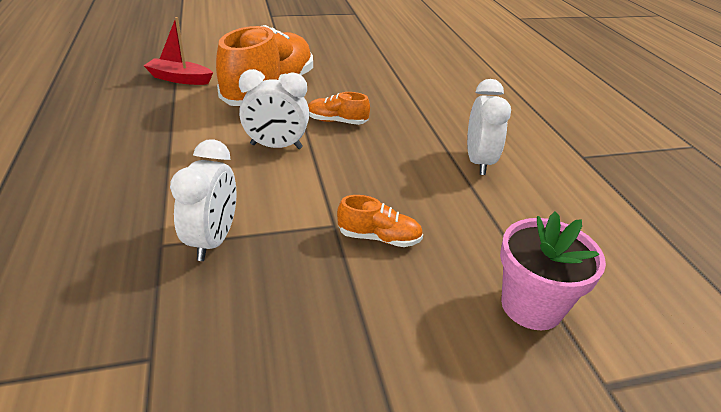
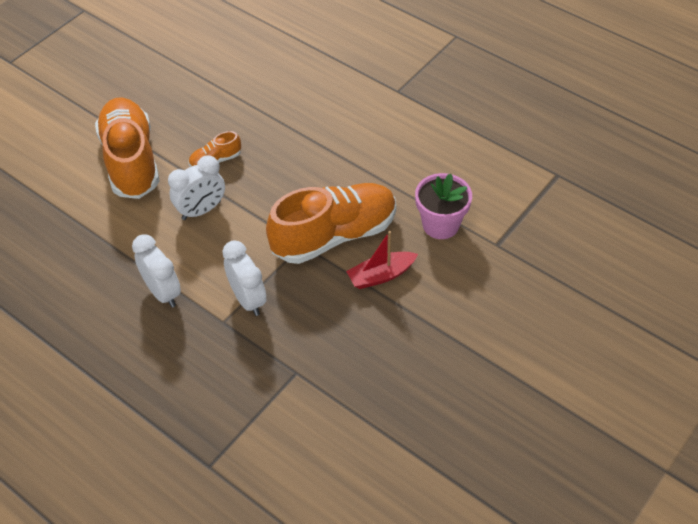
camera: 35 degrees left, 15 degrees up
(180, 79) = (44, 194): red boat -> red boat (381, 275)
(379, 238) = (334, 235): orange shoe -> orange shoe, size x2.33
(478, 162) = (340, 138): white clock -> white clock (163, 292)

